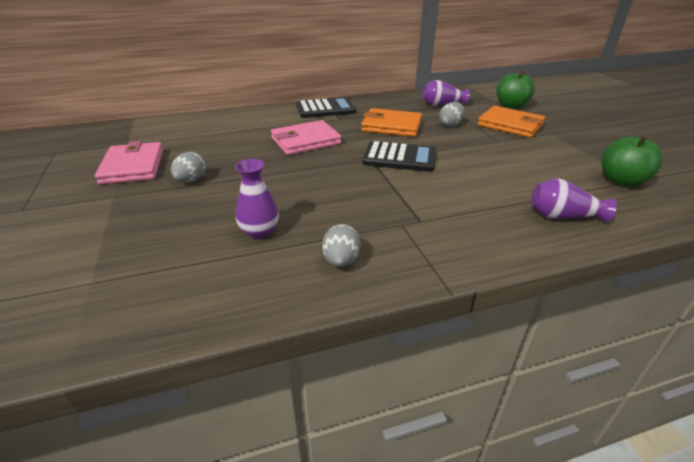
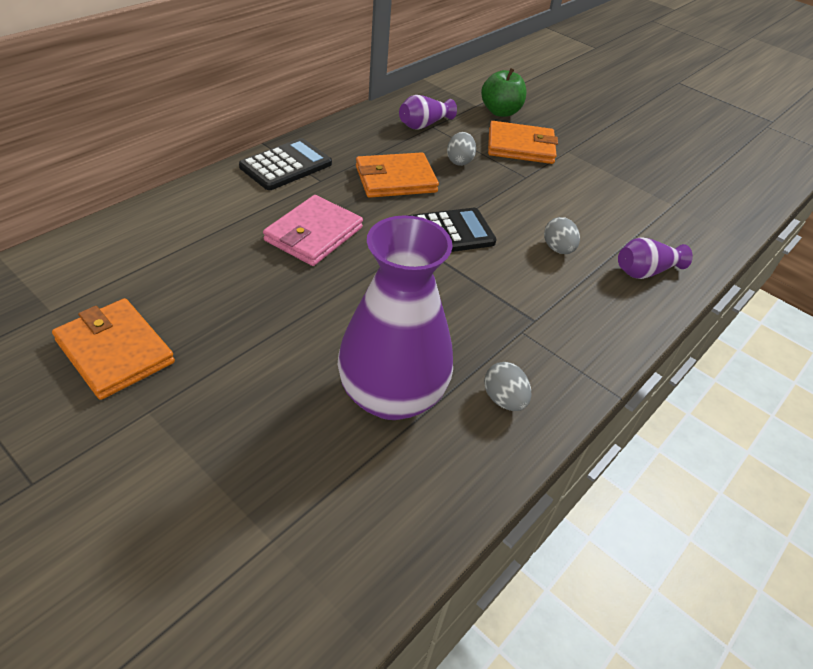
camera: 35 degrees left, 10 degrees up
(133, 166) = (115, 351): pink wallet -> orange wallet
(191, 180) = (229, 348): grey egg -> grey egg (558, 249)
(259, 232) = (391, 395): purple vase -> purple vase, size x2.16
(621, 181) = (664, 208): green apple -> none

